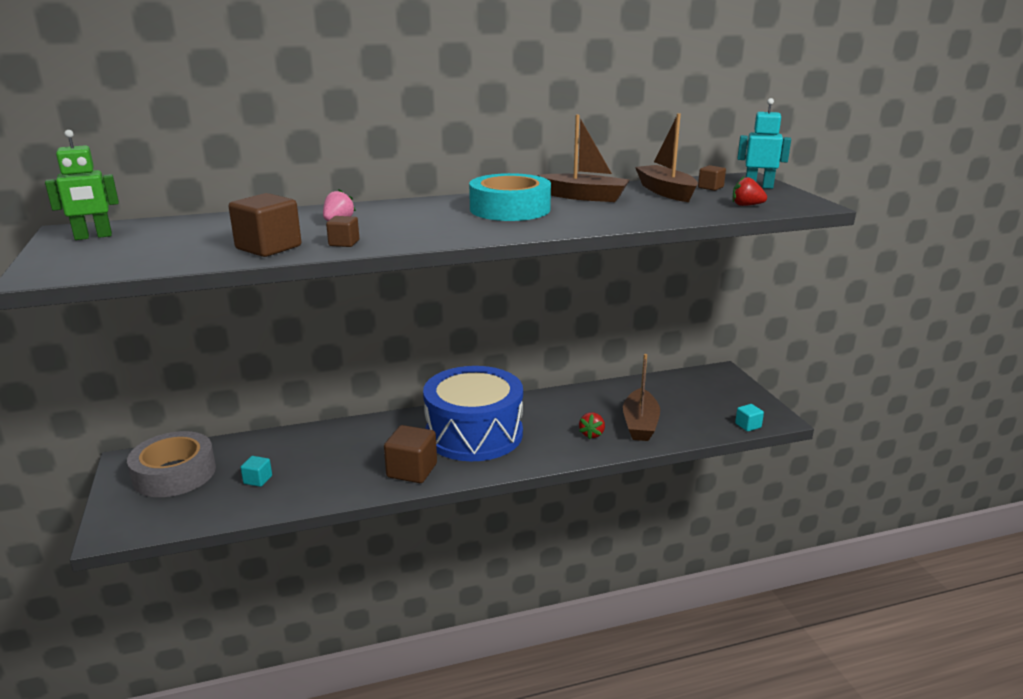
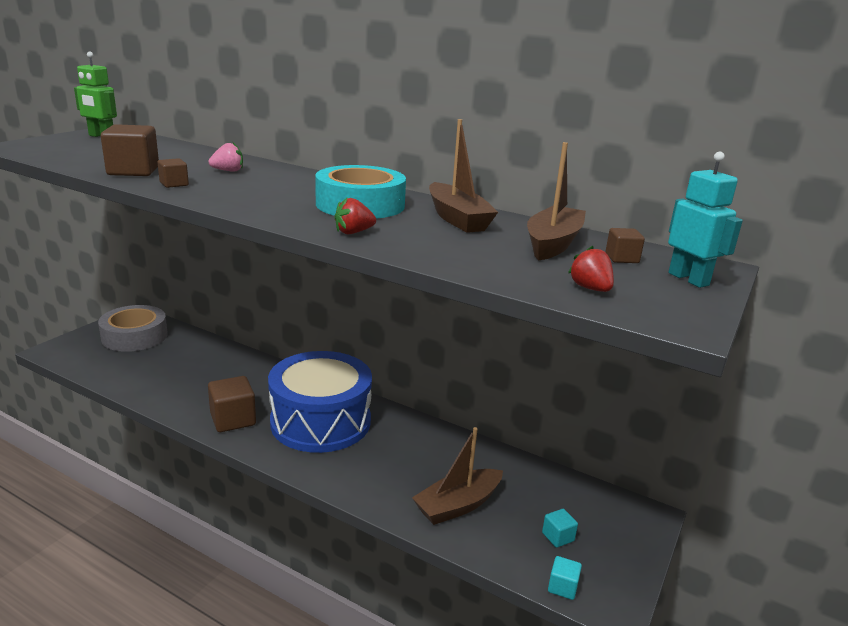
camera: 45 degrees right, 0 degrees up
(258, 480) = (156, 366): turquoise cube -> turquoise cube (558, 537)
(592, 434) = (400, 484): red strawberry -> red strawberry (353, 232)

